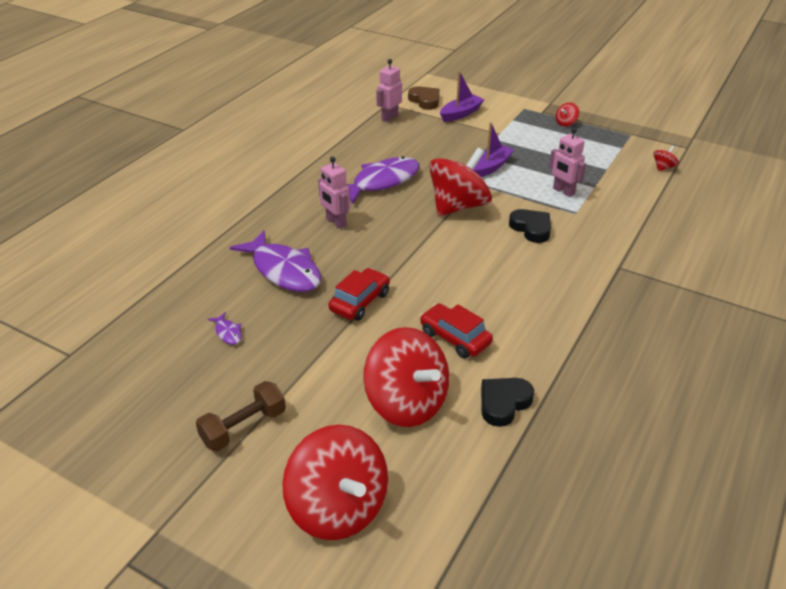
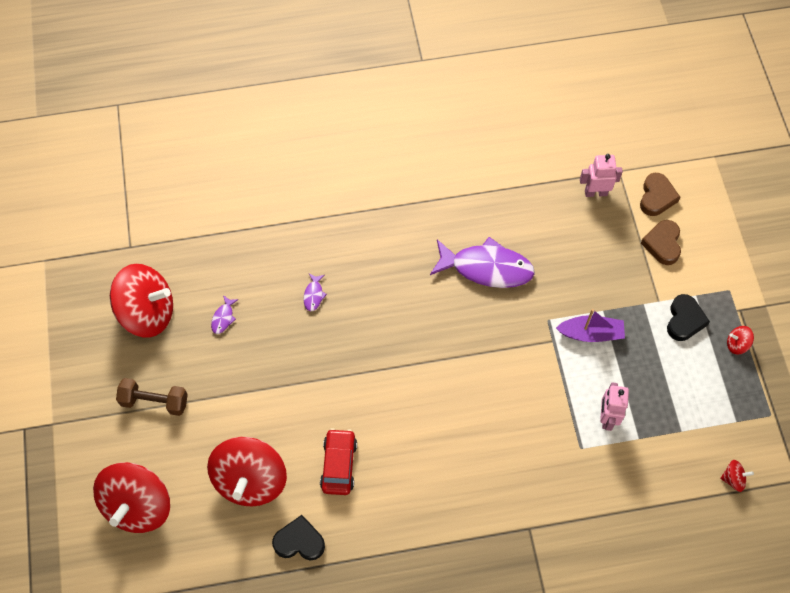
camera: 50 degrees right, 25 degrees up
(284, 270) = (314, 295): purple fish -> purple fish, size x0.41
(336, 222) = (401, 280): pink robot -> none
(360, 302) = (324, 373): red car -> none
(458, 206) = (505, 351): red spinning top -> red spinning top (147, 312)
(461, 114) = (662, 244): purple boat -> brown heart
(531, 228) = (524, 428): black heart -> black heart (684, 320)

